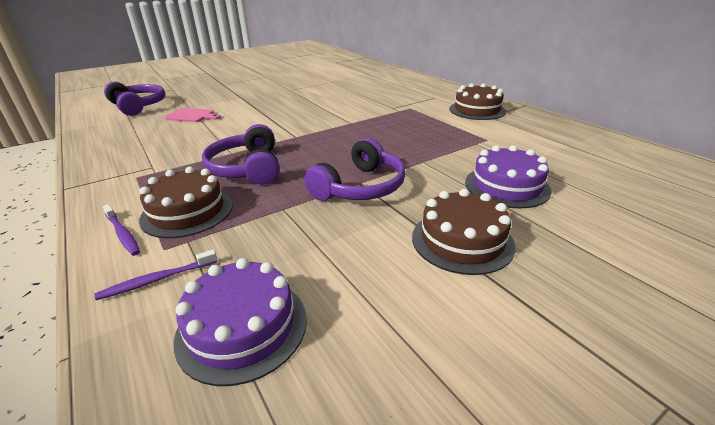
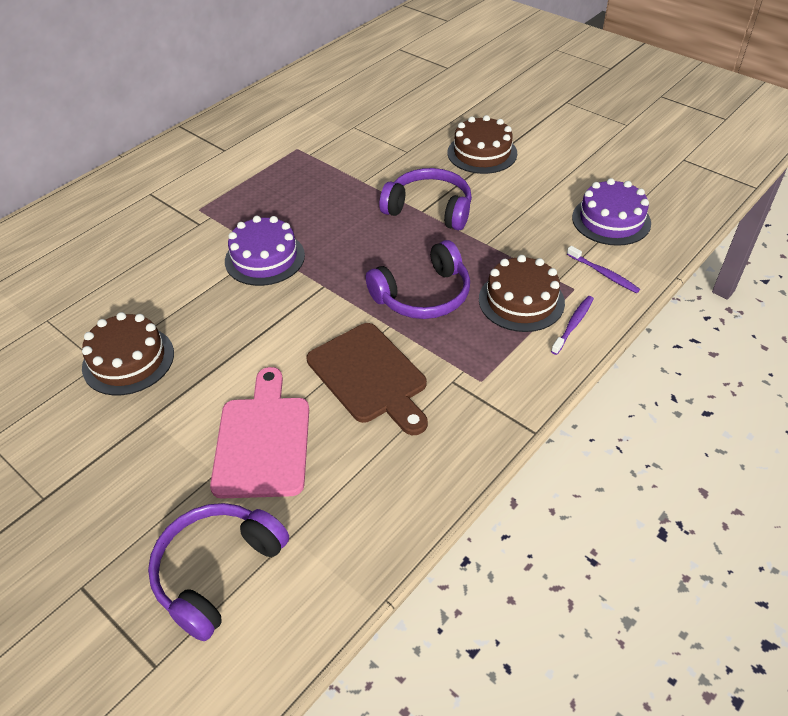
camera: 105 degrees left, 15 degrees up
(192, 116) = (262, 441): pink cutting board -> pink cutting board, size x1.61
(196, 142) = (370, 376): none -> brown cutting board
(477, 110) = (203, 158): brown cake -> brown cake (128, 360)
(506, 186) = (395, 137): purple cake -> purple cake (265, 258)

